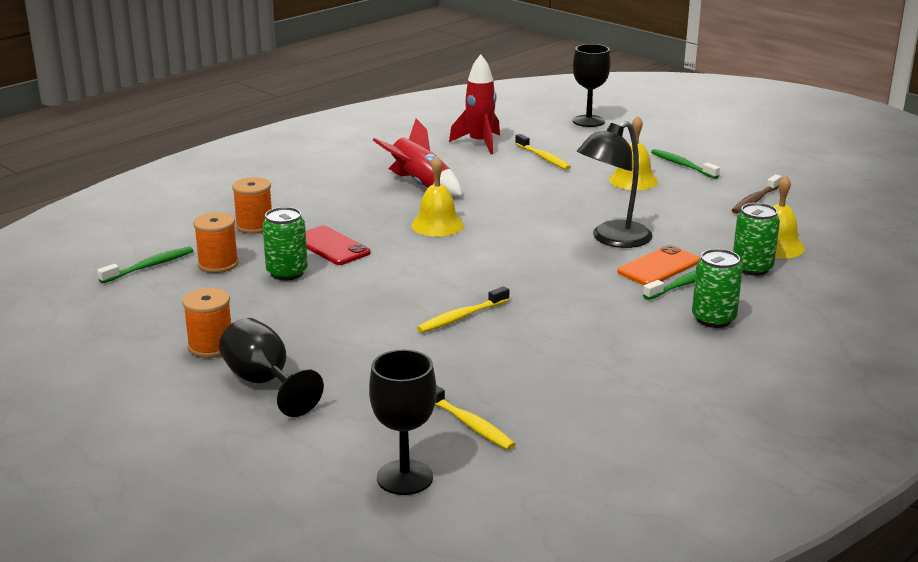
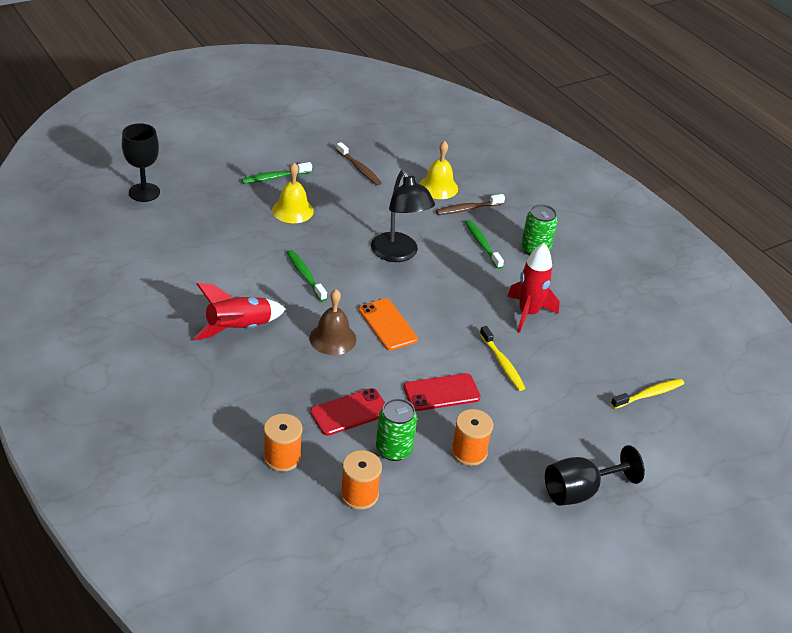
camera: 80 degrees left, 15 degrees up
(149, 266) = (345, 546): green toothbrush -> green toothbrush (305, 275)
(211, 346) = (516, 517): orange spool -> orange spool (469, 452)
(388, 287) = (441, 392): none -> red phone
(405, 477) = (707, 438): black goblet -> none
(437, 225) = (333, 338): yellow bell -> brown bell
(480, 143) = (158, 269): red rocket -> red rocket (528, 313)
(543, 158) = (216, 242): yellow toothbrush -> none
(659, 267) = (452, 247): orange phone -> orange phone (387, 324)
(752, 268) = (468, 209): green can -> brown toothbrush

